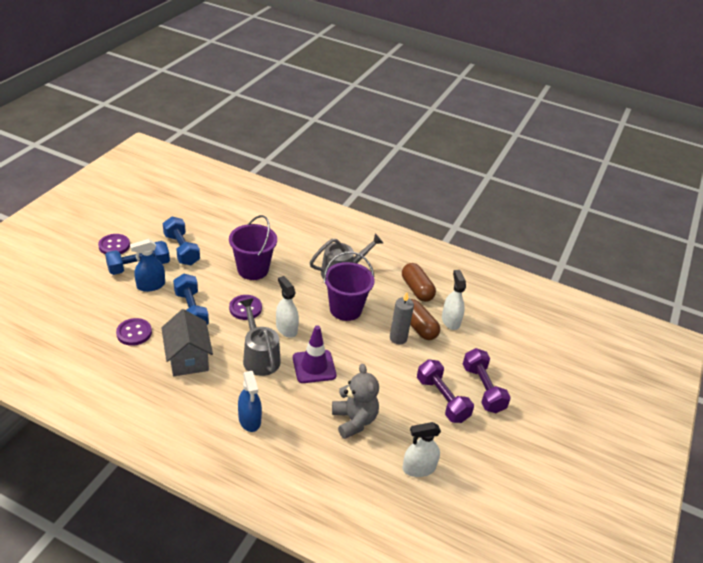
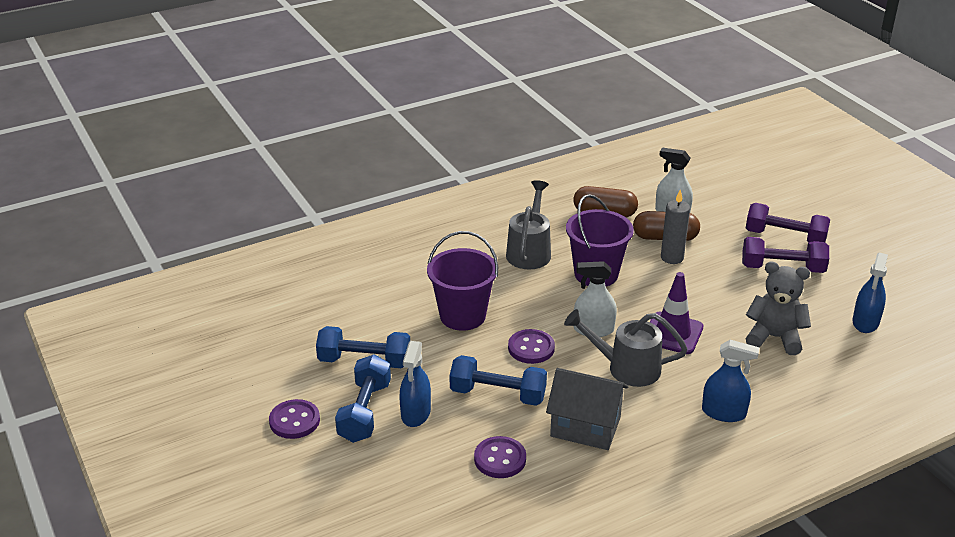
camera: 50 degrees left, 5 degrees down
(418, 468) = (865, 322): white spray bottle -> blue spray bottle

